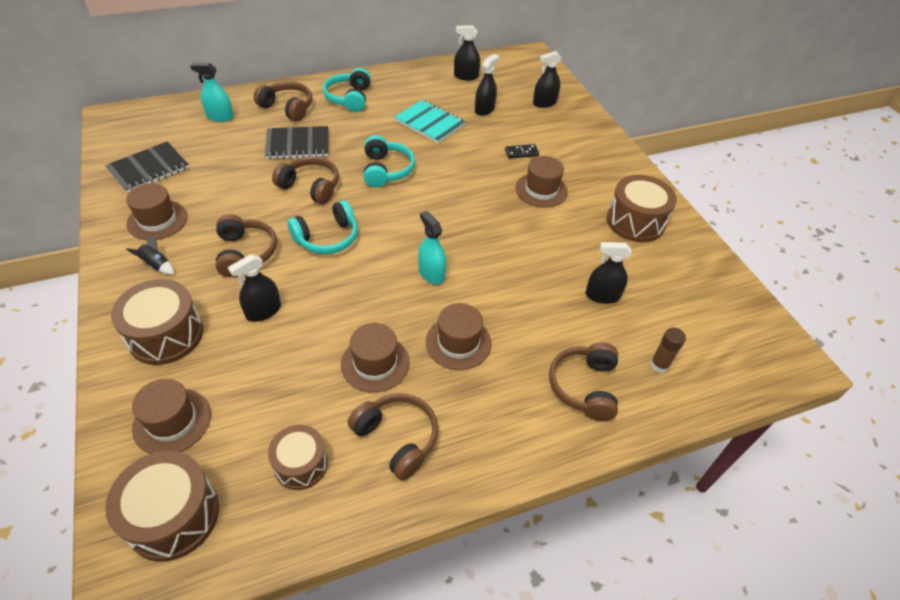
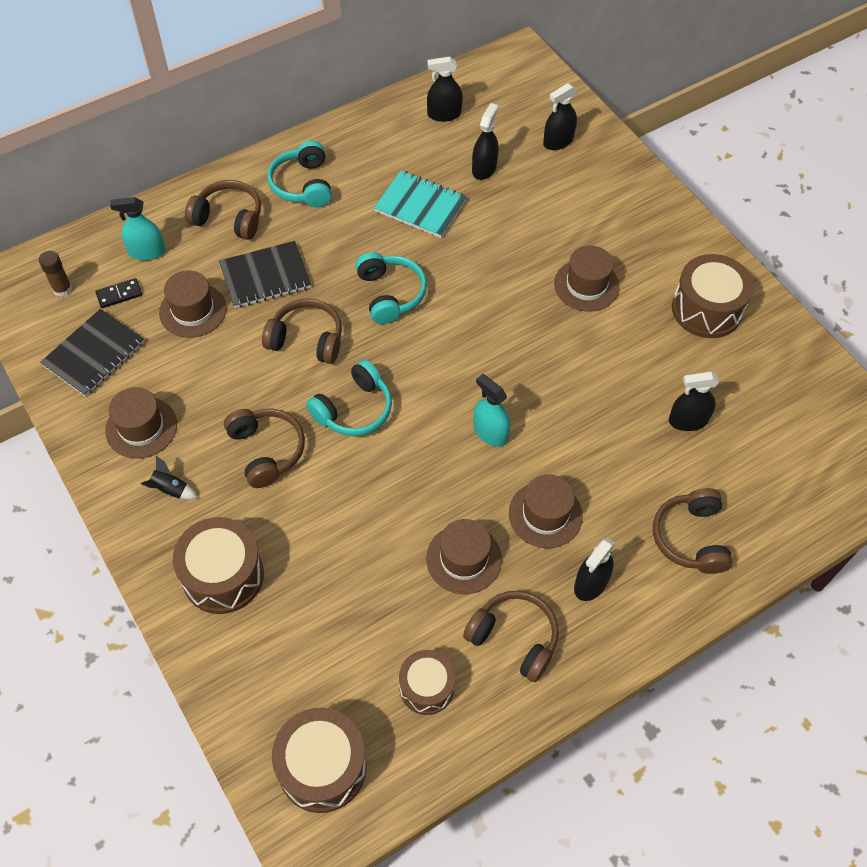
camera: 10 degrees left, 10 degrees up
(172, 421) = (276, 672): brown hat -> brown hat (193, 310)
(263, 311) = (318, 522): black spray bottle -> black spray bottle (591, 583)
(521, 153) = (548, 231): black domino -> black domino (119, 294)
(659, 365) = (764, 495): brown glue stick -> brown glue stick (62, 289)

